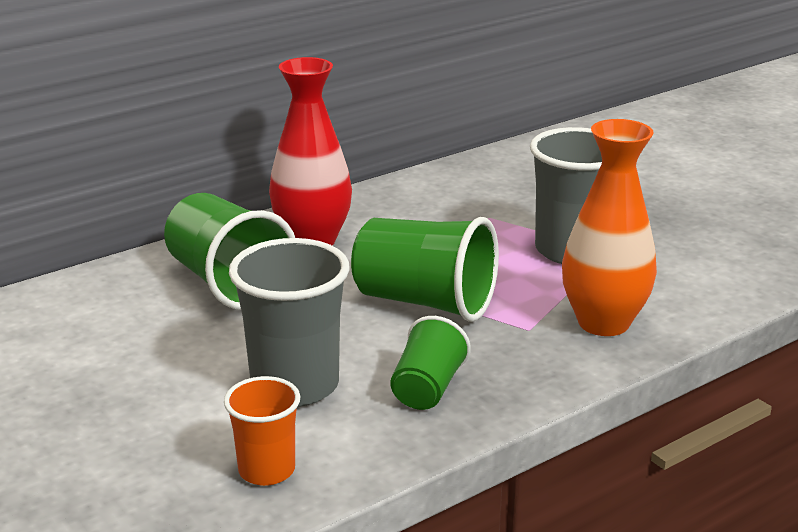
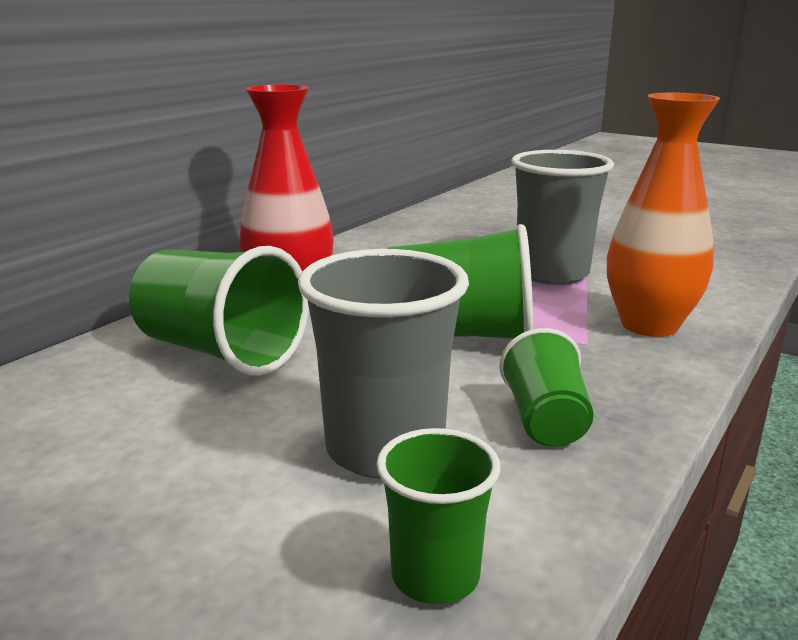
camera: 20 degrees left, 5 degrees down
(266, 470) = (435, 576): orange cup -> green cup

